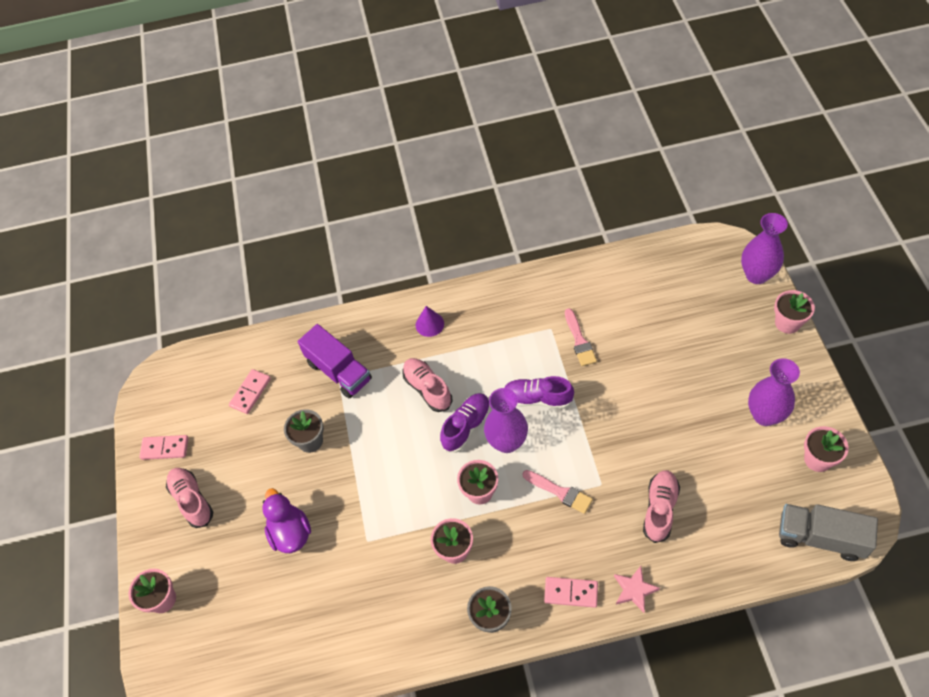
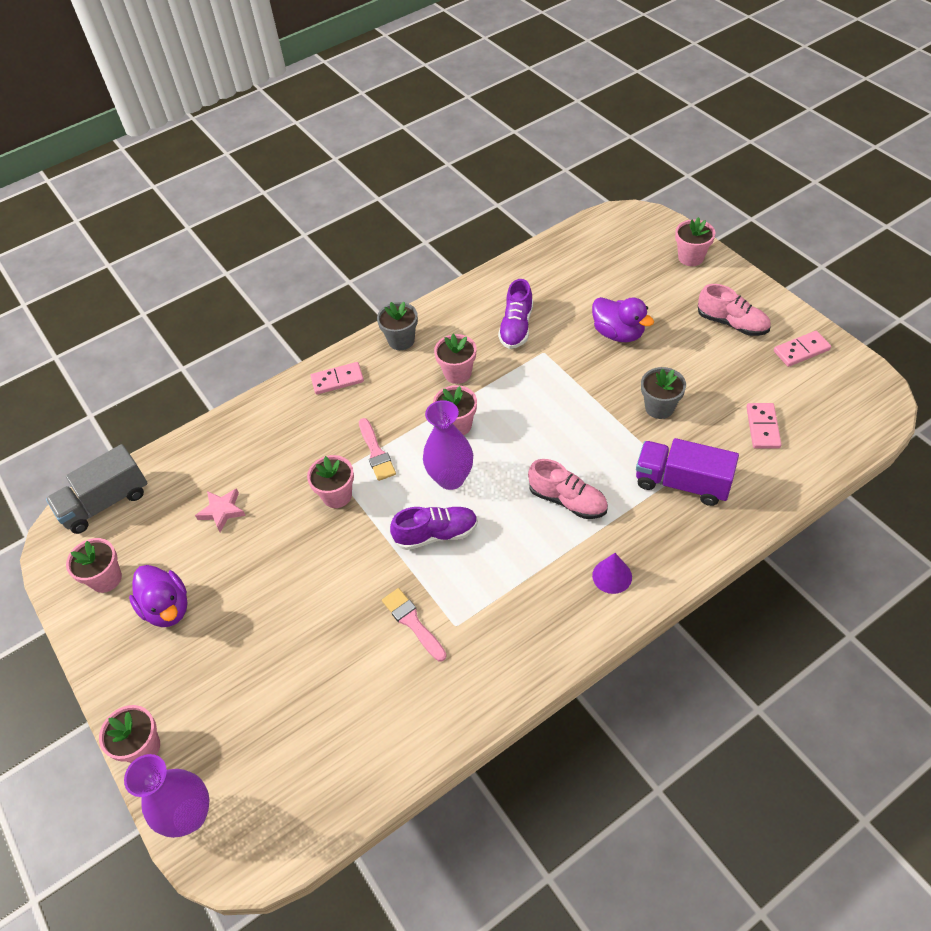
camera: 155 degrees right, 5 degrees down
(466, 427) = (502, 478): purple shoe -> purple shoe (516, 327)
(560, 492) = (376, 452): pink brush -> pink brush turned 120 degrees counterclockwise
(606, 463) = (337, 495): none -> pink flower pot
(634, 590) = (280, 401): pink star -> pink star (222, 511)
(660, 509) = (270, 472): pink shoe -> none
(765, 415) = (167, 608): purple vase -> purple duck
(820, 537) = (105, 502): grey truck -> grey truck turned 150 degrees clockwise

